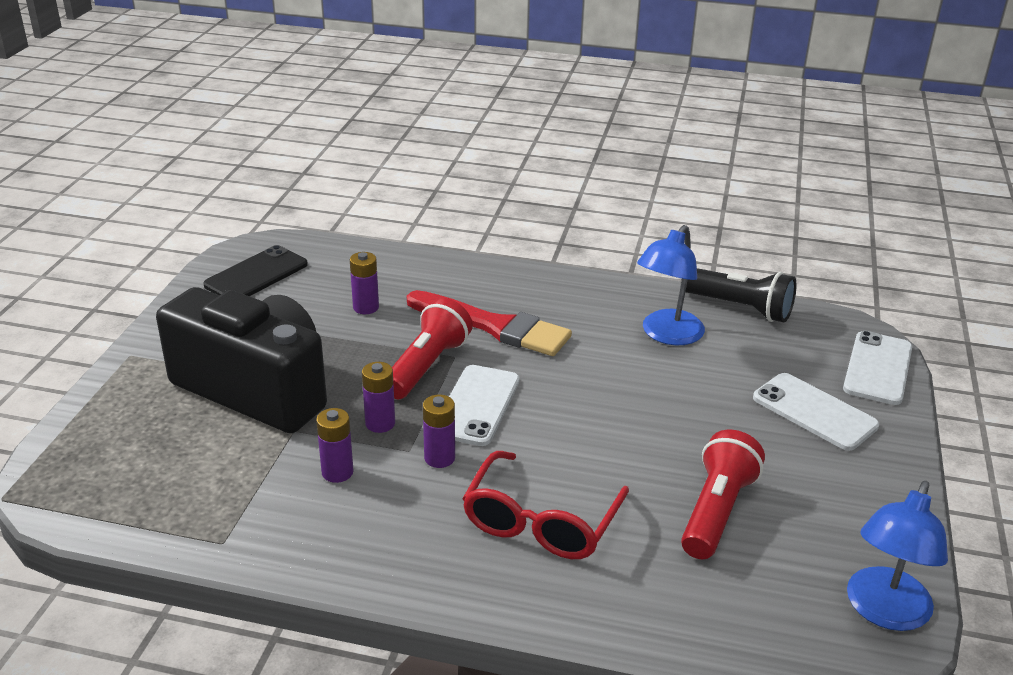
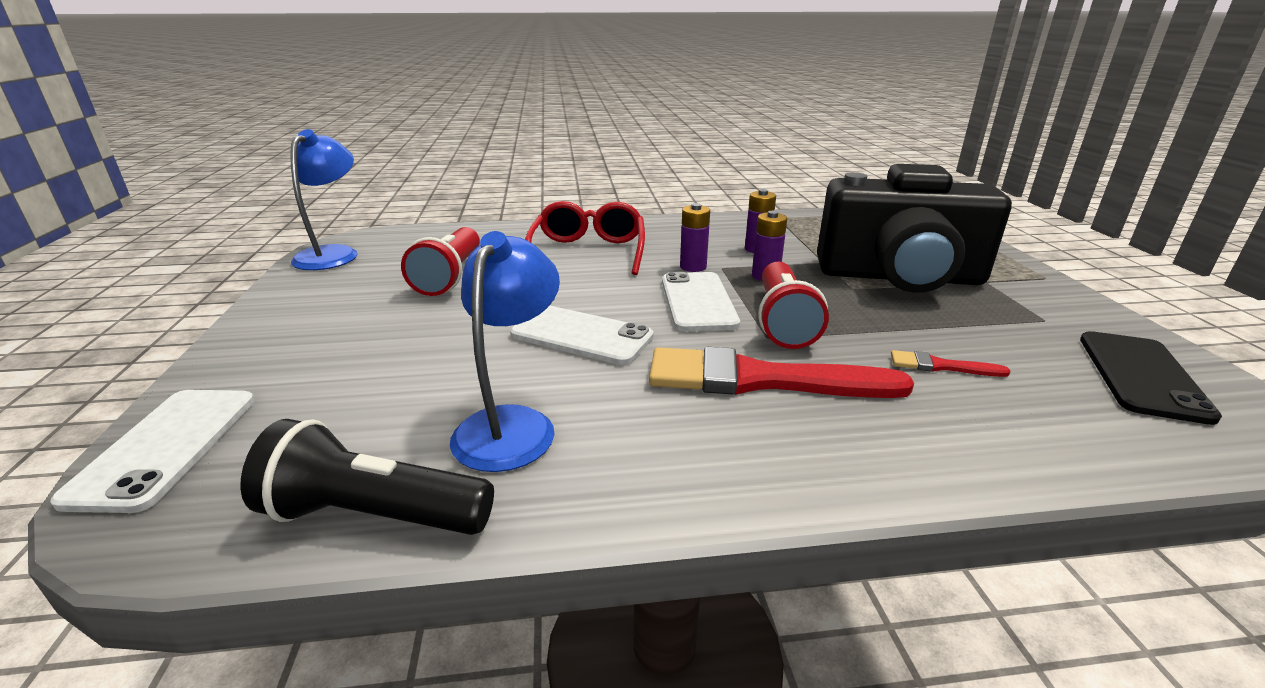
camera: 160 degrees right, 5 degrees down
(366, 307) = (941, 366): purple battery -> red brush
(814, 412) = (315, 365): white phone -> white phone (581, 335)

